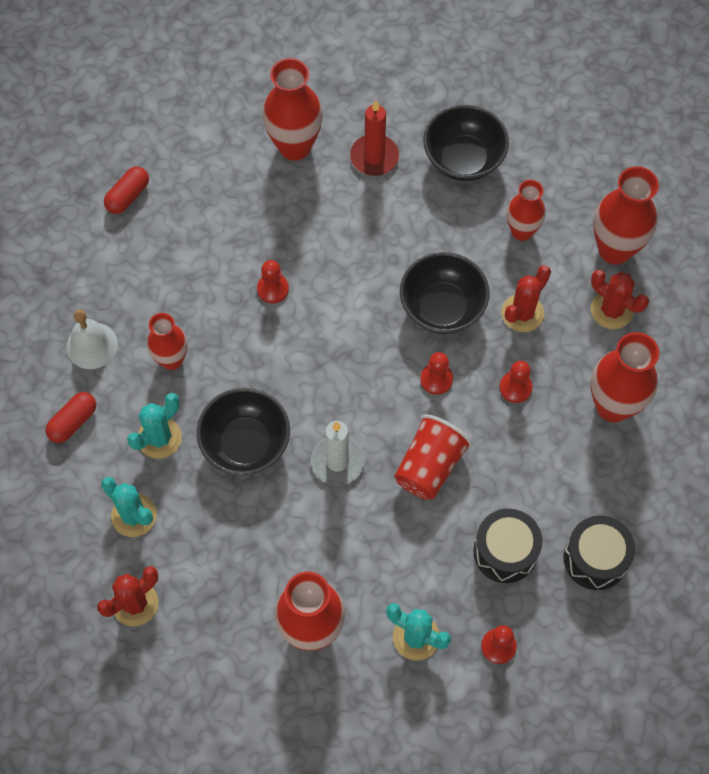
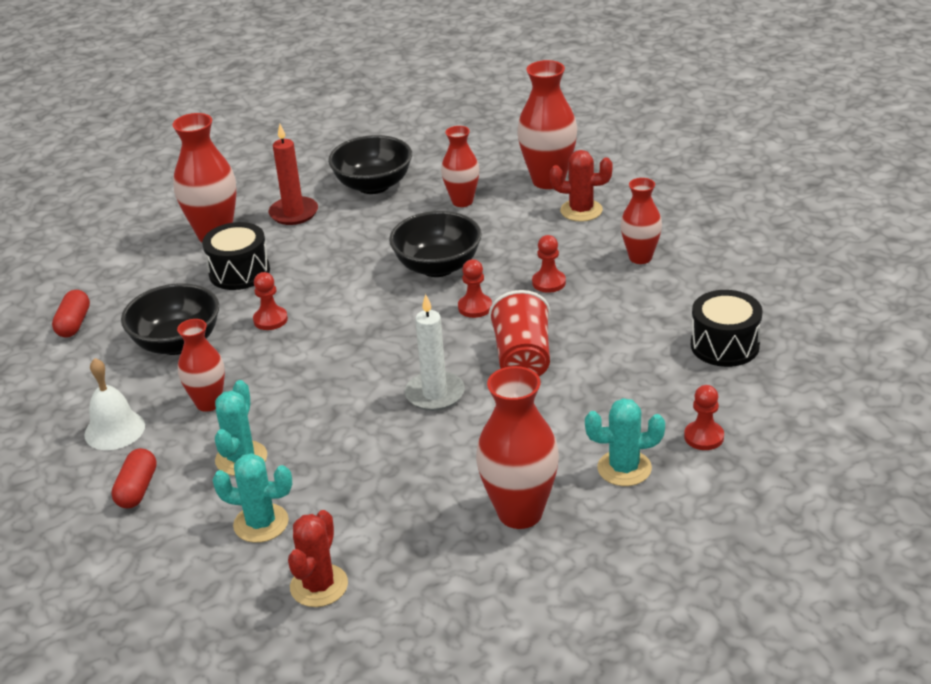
camera: 30 degrees left, 30 degrees down
(246, 444) = (334, 423): black bowl -> black bowl (177, 343)
(505, 552) = (644, 377): black drum -> black drum (239, 272)
(522, 313) = (510, 242): red cactus -> none
(613, 406) = (640, 257): red vase -> red vase, size x0.63

